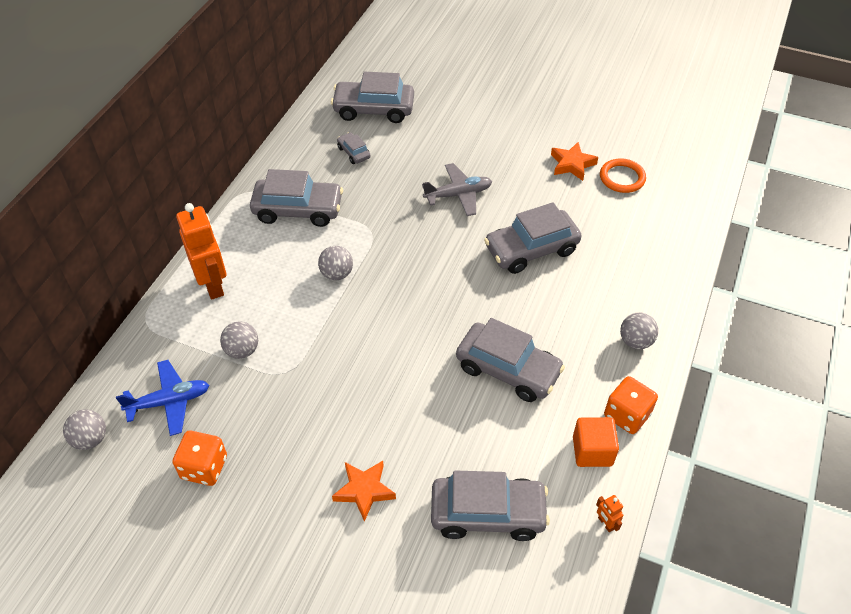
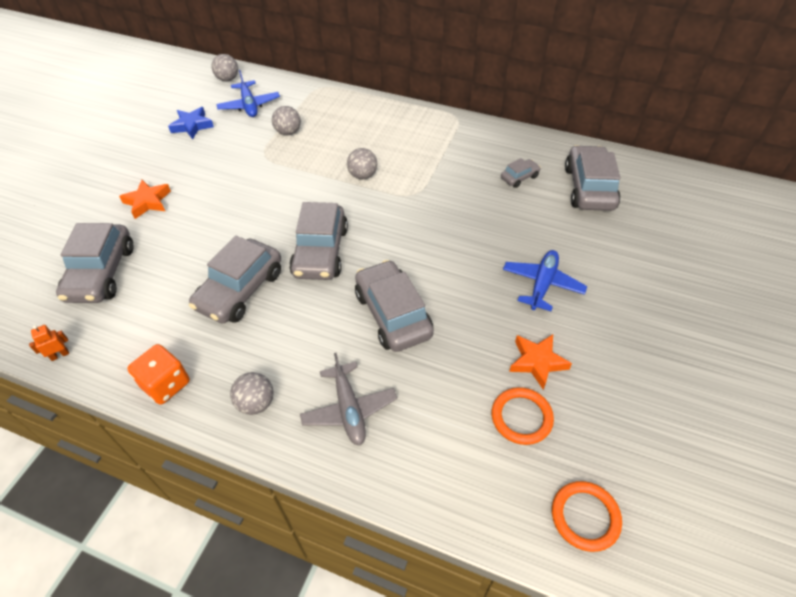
camera: 90 degrees right, 0 degrees up
(204, 467) = (192, 126): orange dice -> blue star
(213, 284) = (354, 112): orange robot -> none
(298, 210) = (438, 148): grey car -> grey car (320, 252)
(458, 195) = (470, 254): grey plane -> grey plane (349, 409)
(493, 153) = (542, 284): none -> blue plane
(592, 451) = (135, 351): orange cube -> none
(689, 156) = (585, 517): none -> orange ring

